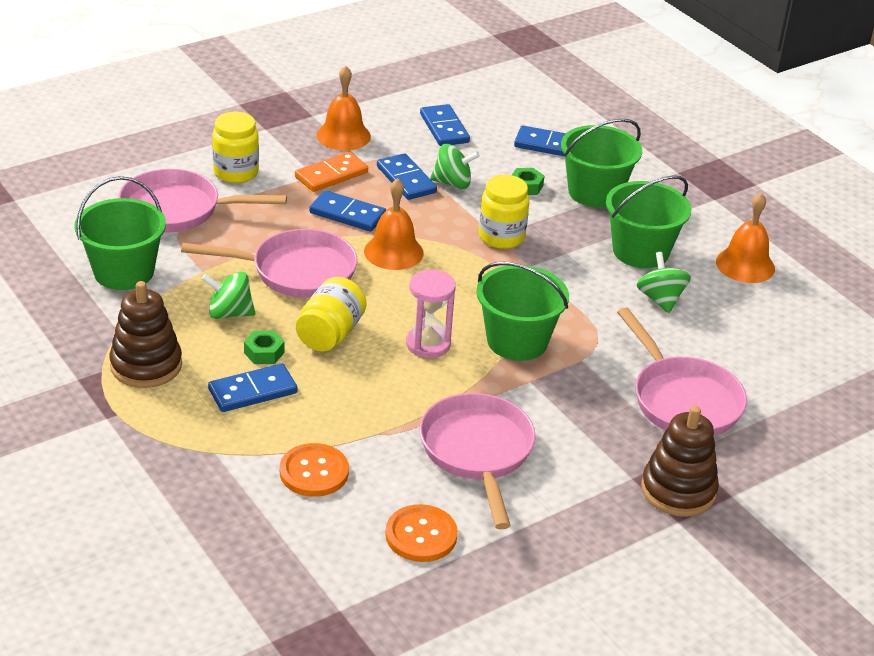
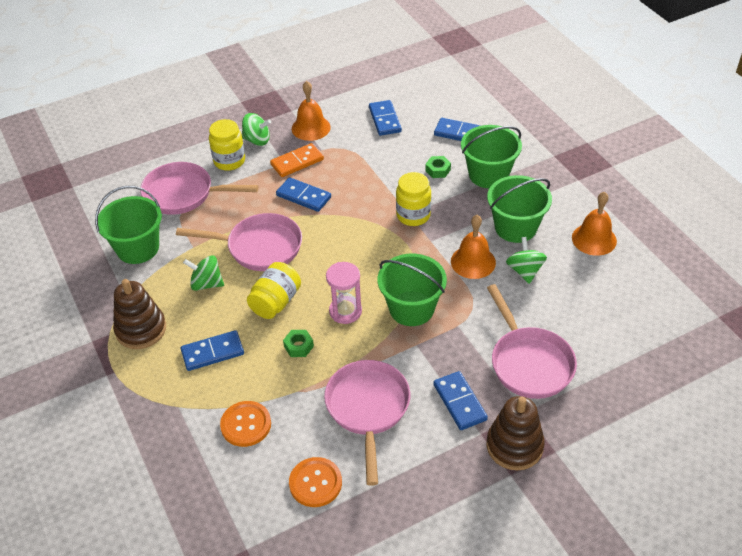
camera: 10 degrees right, 10 degrees up
(264, 352) = (226, 318): green nut -> green nut (298, 346)
(393, 252) = (332, 229): orange bell -> orange bell (473, 262)
(406, 180) = (350, 165): blue domino -> blue domino (459, 402)
(452, 183) = (384, 168): green spinning top -> green spinning top (257, 140)

